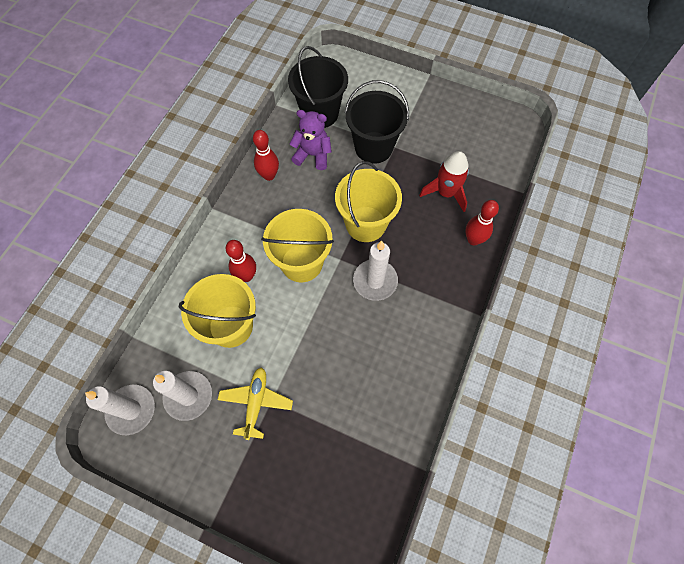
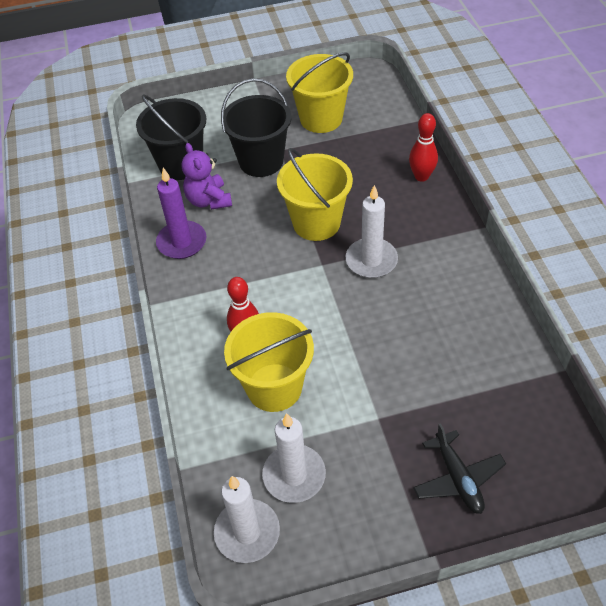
camera: 35 degrees left, 15 degrees down
(256, 403) = (366, 431): yellow plane -> none
(269, 175) = (182, 242): red bowling pin -> purple candle
(279, 484) = (457, 478): none -> black plane
(301, 263) = (289, 290): yellow bucket -> yellow bucket (321, 119)
(313, 155) = (209, 200): purple teddy bear -> purple teddy bear turned 90 degrees counterclockwise
(446, 193) = (362, 157): red rocket -> none

